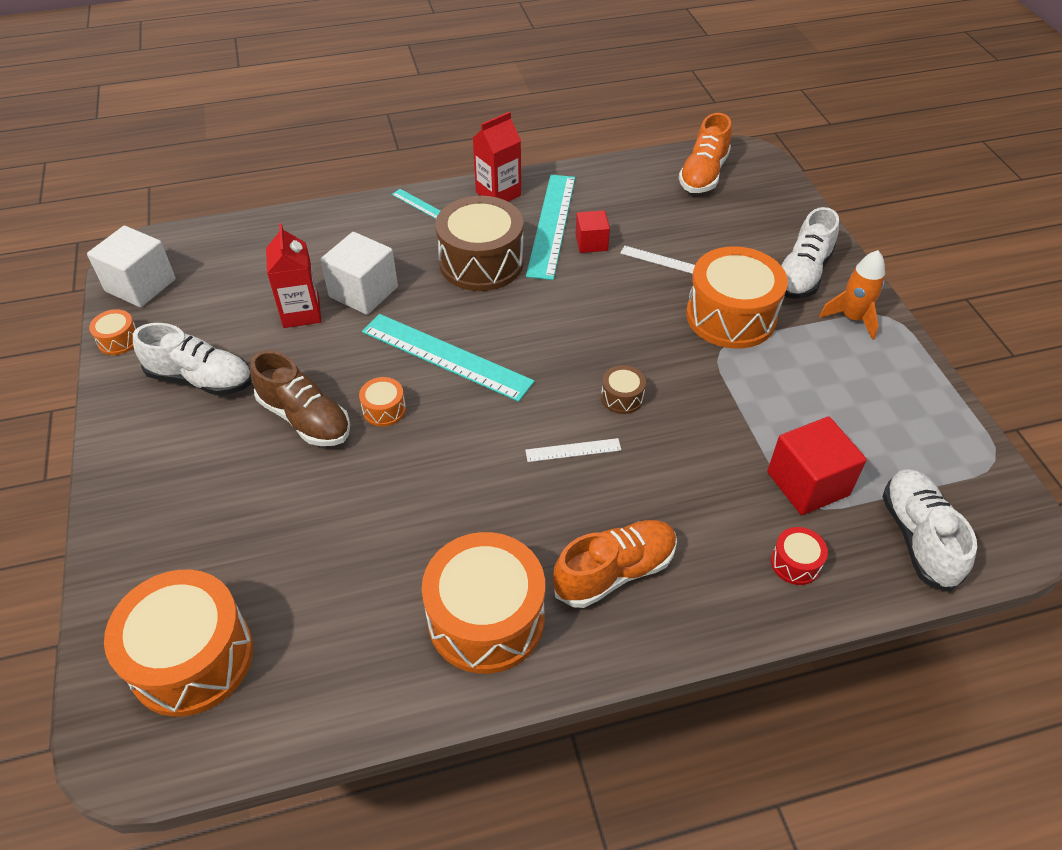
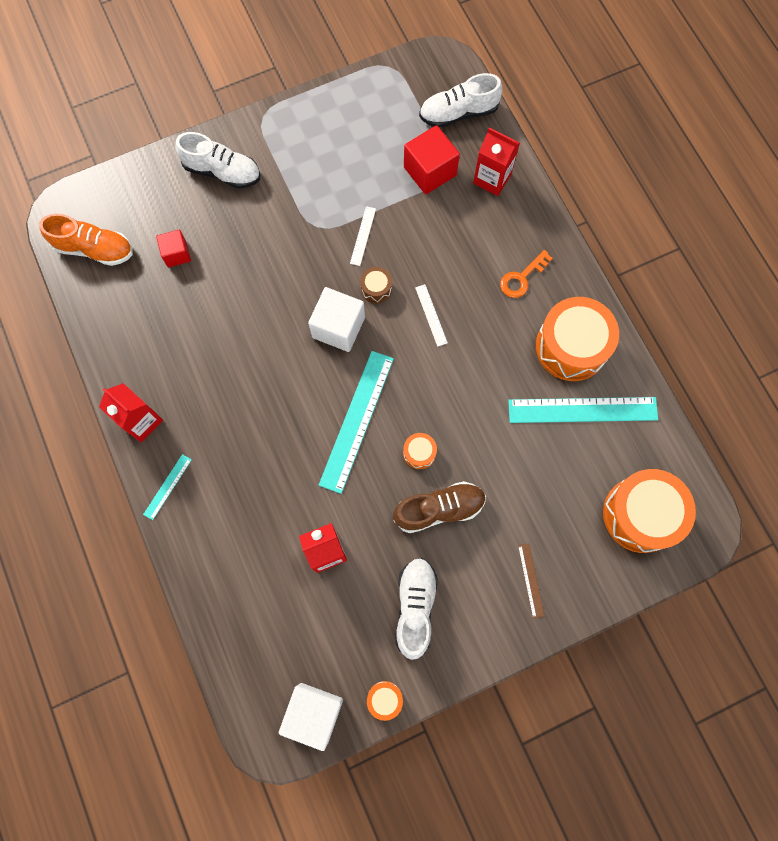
camera: 100 degrees left, 25 degrees up
(171, 498) = (530, 580): none -> brown ruler
(305, 418) = (439, 509): brown shoe -> brown shoe turned 45 degrees clockwise
(363, 292) = (293, 506): white cube -> white cube (338, 327)
(481, 262) = (240, 417): brown drum -> none
(552, 225) = (182, 367): turquoise ruler -> turquoise ruler (582, 409)
(591, 243) = (203, 331): red cube -> red cube (177, 254)
(614, 572) = (522, 278): orange shoe -> orange key
(659, 260) = (218, 276): white ruler -> white ruler (363, 236)
(731, 316) = (279, 221): orange drum -> none
(795, 563) = (492, 179): red drum -> red carton
(852, 318) = (268, 139): orange rocket -> none

